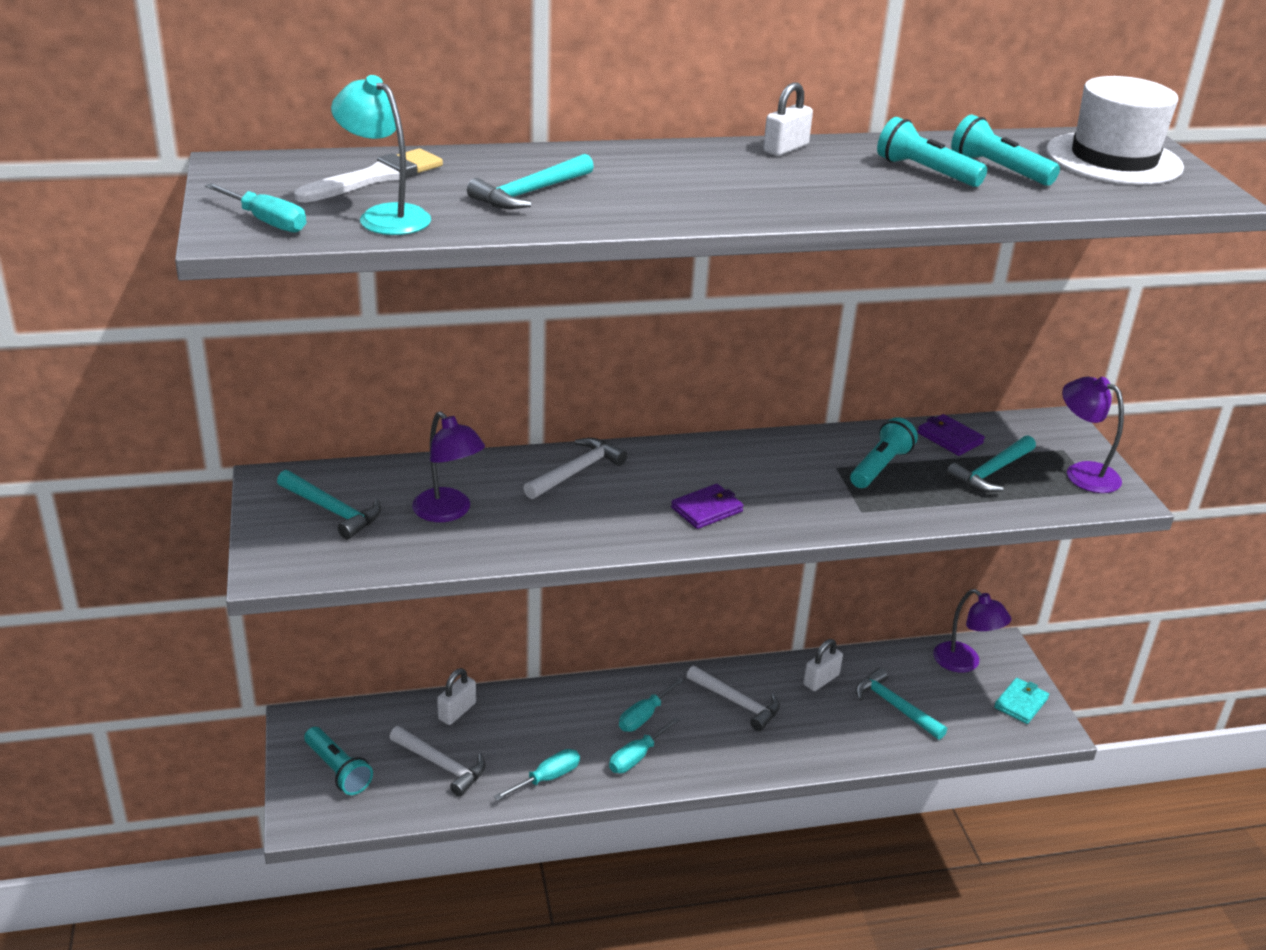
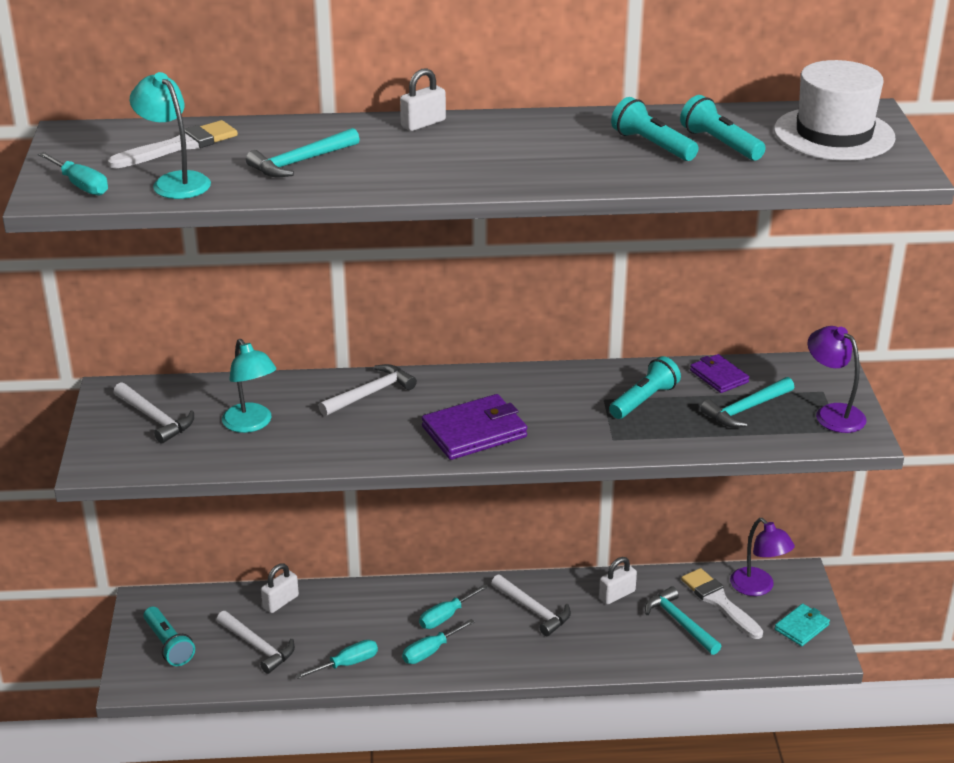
camera: 10 degrees right, 0 degrees up
(332, 510) = (155, 419): turquoise hammer -> white hammer
(448, 512) = (251, 424): purple lamp -> turquoise lamp
(707, 509) = (474, 432): purple wallet -> purple wallet, size x1.69
(786, 148) = (538, 121): white padlock -> white padlock (423, 123)
(929, 681) = (719, 602): none -> white brush

